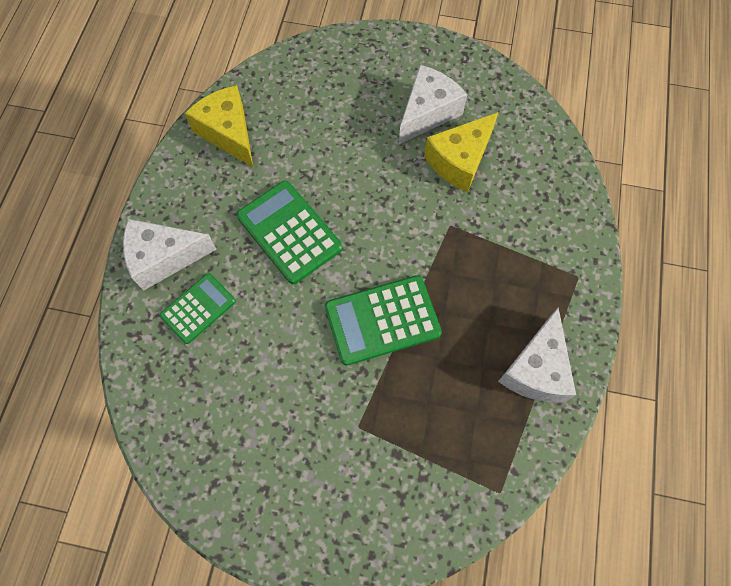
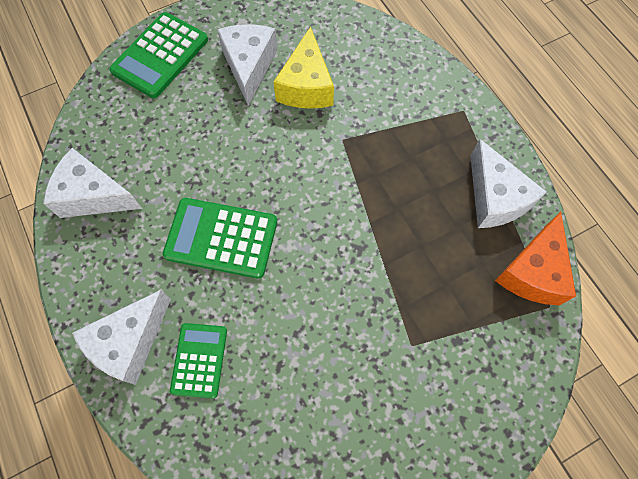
camera: 40 degrees left, 0 degrees up
(228, 133) = (93, 195): yellow cheese -> white cheese
(382, 320) = (356, 249): green calculator -> green calculator (160, 55)
(512, 453) = (532, 272): none -> orange cheese

